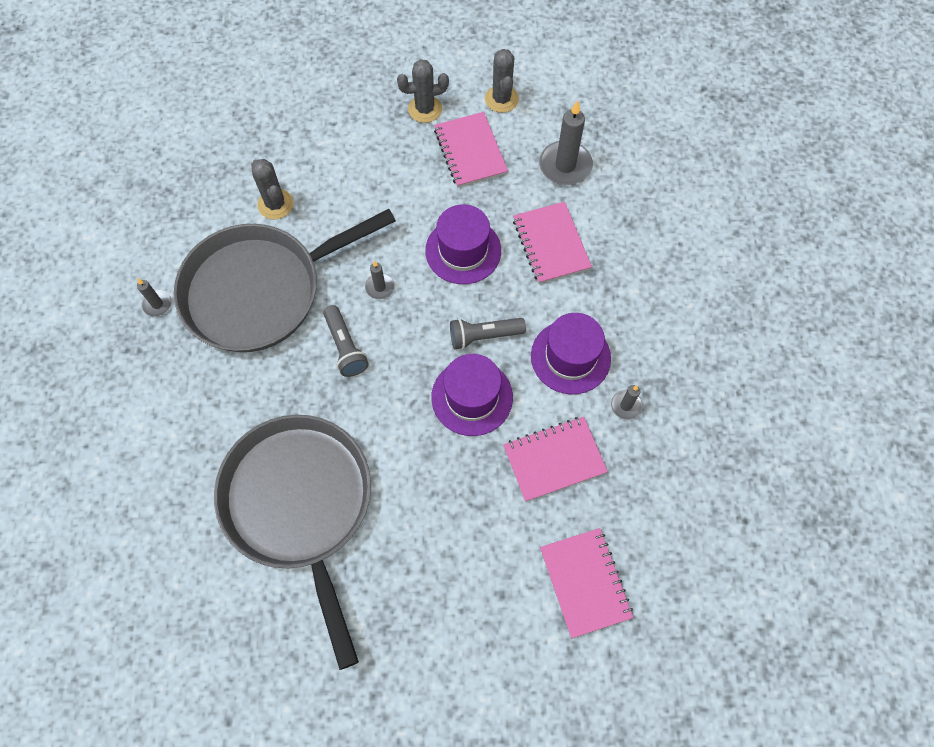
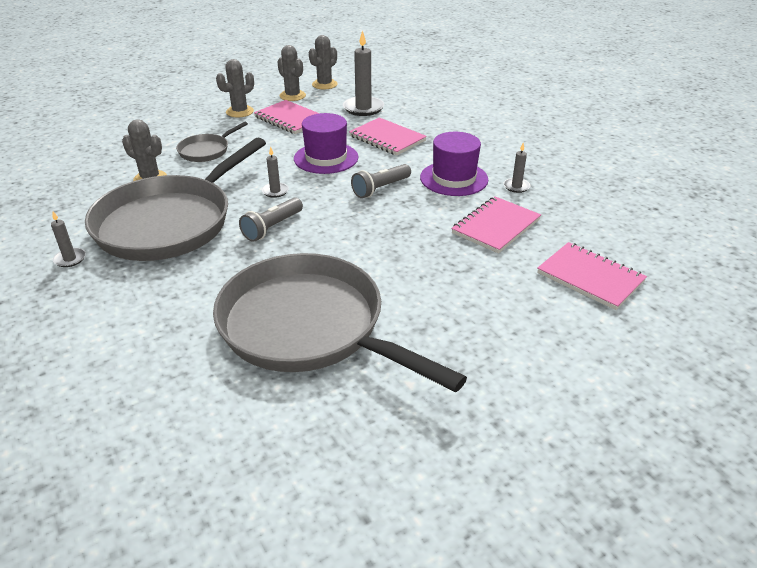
camera: 30 degrees left, 30 degrees down
(345, 347) = (272, 227): grey flashlight -> grey flashlight turned 90 degrees clockwise
(352, 176) = (206, 151): none -> grey pan
(472, 397) = (401, 218): purple hat -> none
(553, 88) = (324, 84): none -> grey cactus

